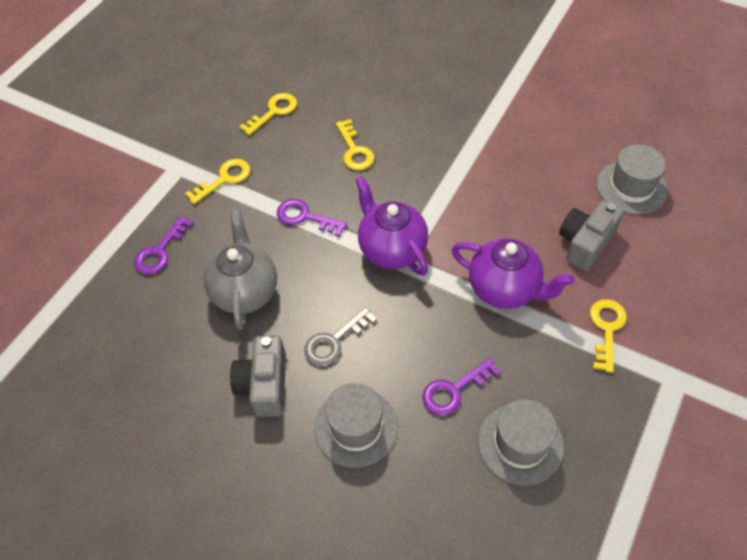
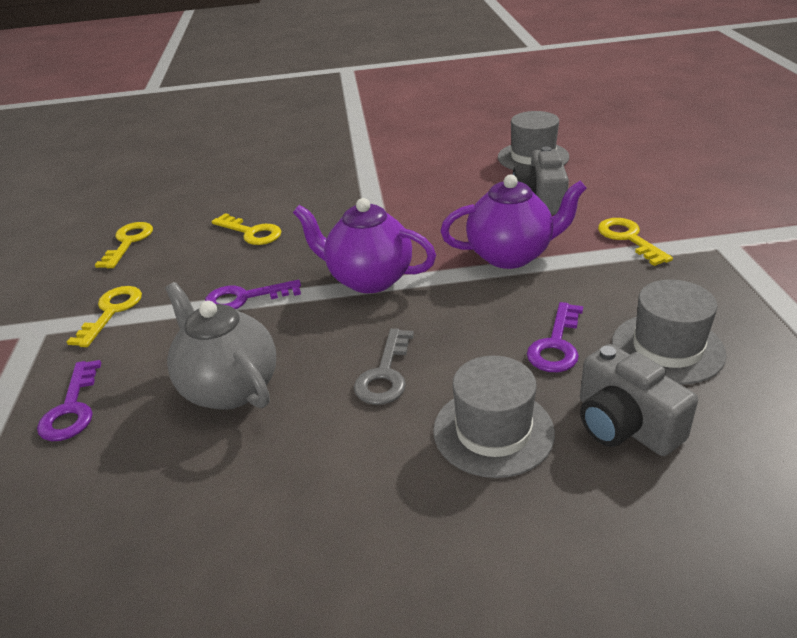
camera: 35 degrees left, 20 degrees down
(264, 385) = (340, 457): grey camera -> grey camera (624, 425)

